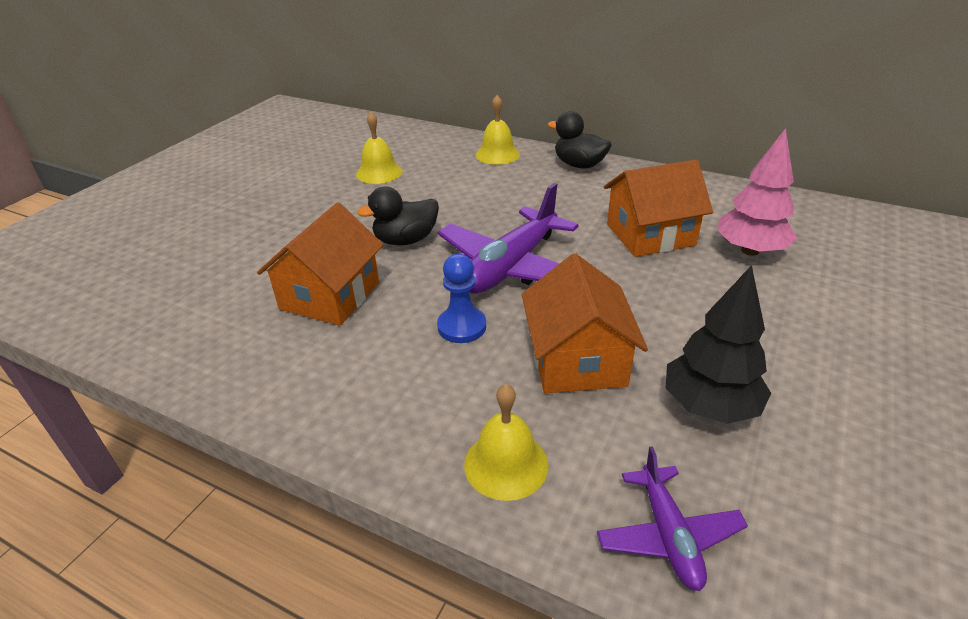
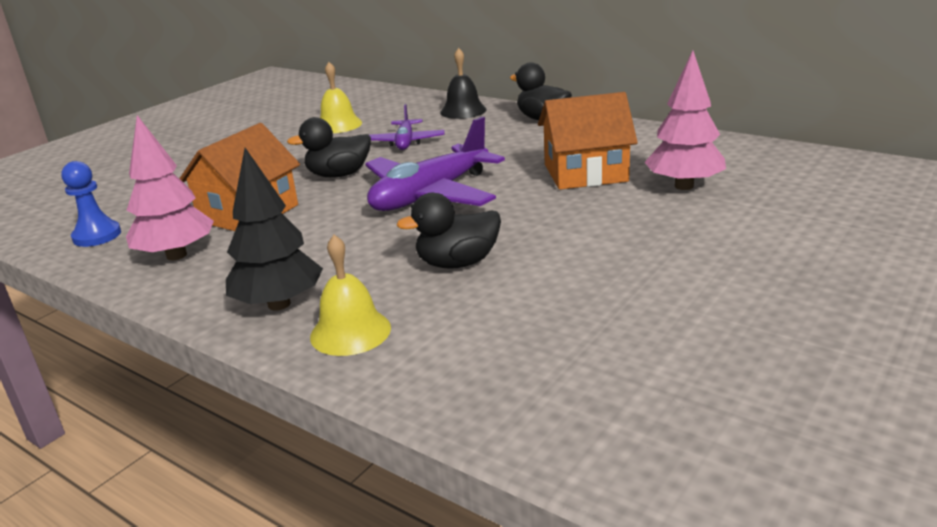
camera: 10 degrees right, 10 degrees down
(272, 359) = (177, 255): none -> pink tree
(461, 326) = (359, 237): blue pawn -> blue pawn (97, 236)
(497, 154) = (463, 111): yellow bell -> black bell
(577, 359) = (457, 263): orange house -> black duck
(668, 535) = (475, 385): purple plane -> purple plane (405, 142)
(709, 406) = (569, 299): black tree -> black tree (279, 304)

